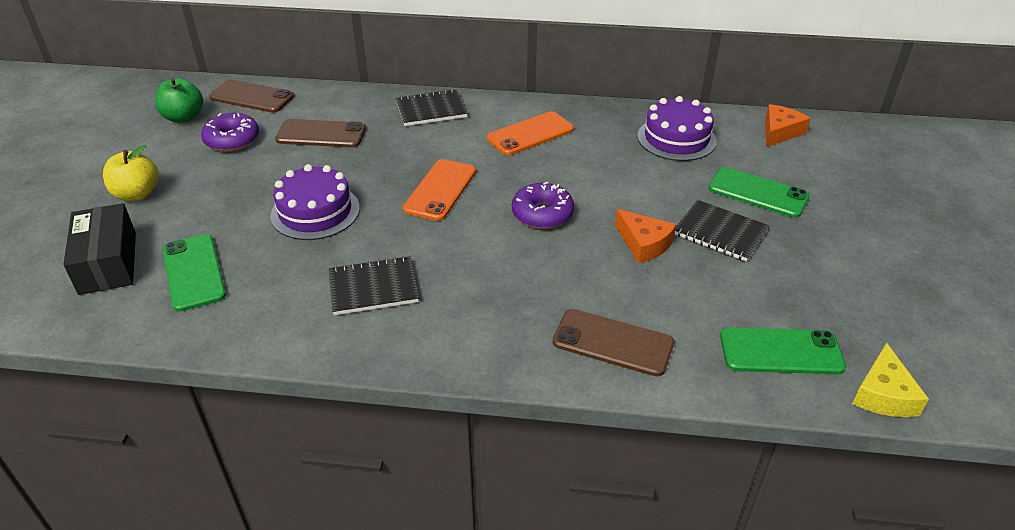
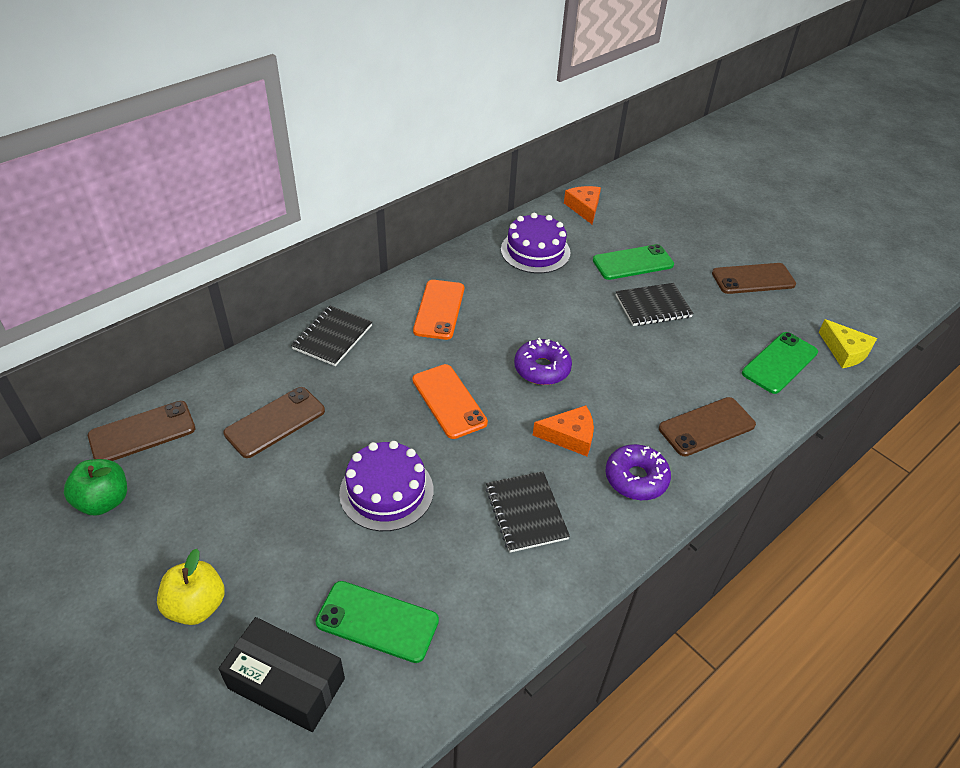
camera: 50 degrees left, 5 degrees up
(232, 140) = (199, 486): purple donut -> purple donut (636, 478)
(373, 288) = (526, 513): black notebook -> black notebook turned 45 degrees counterclockwise
(644, 244) = (627, 345): orange cheese -> orange cheese (569, 436)
(876, 275) = (753, 279): none -> brown phone

